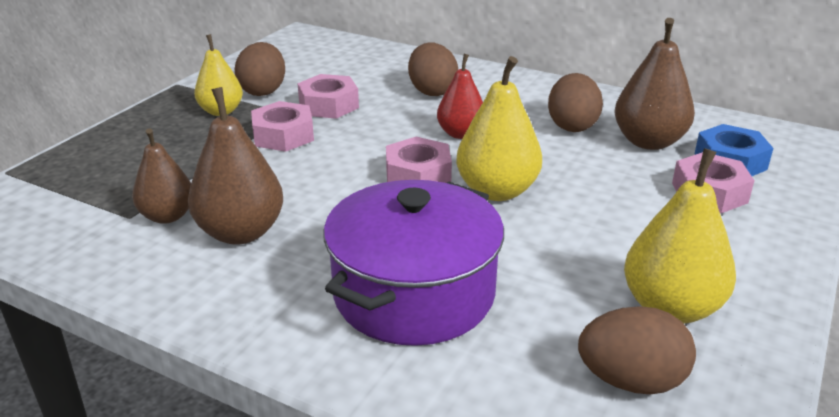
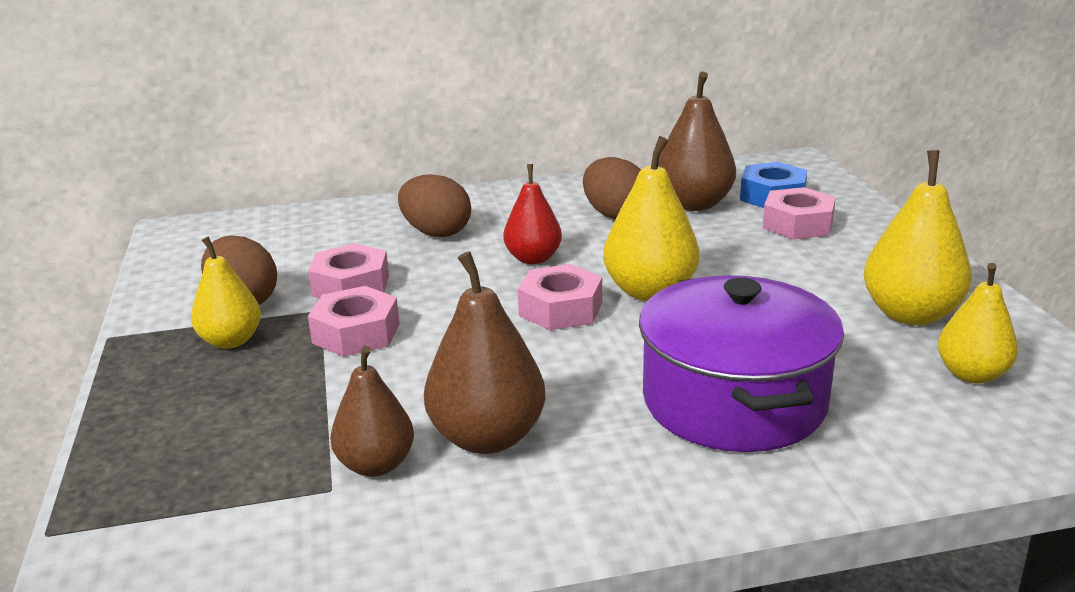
camera: 40 degrees left, 5 degrees down
(631, 381) = (971, 374): brown egg -> yellow pear

